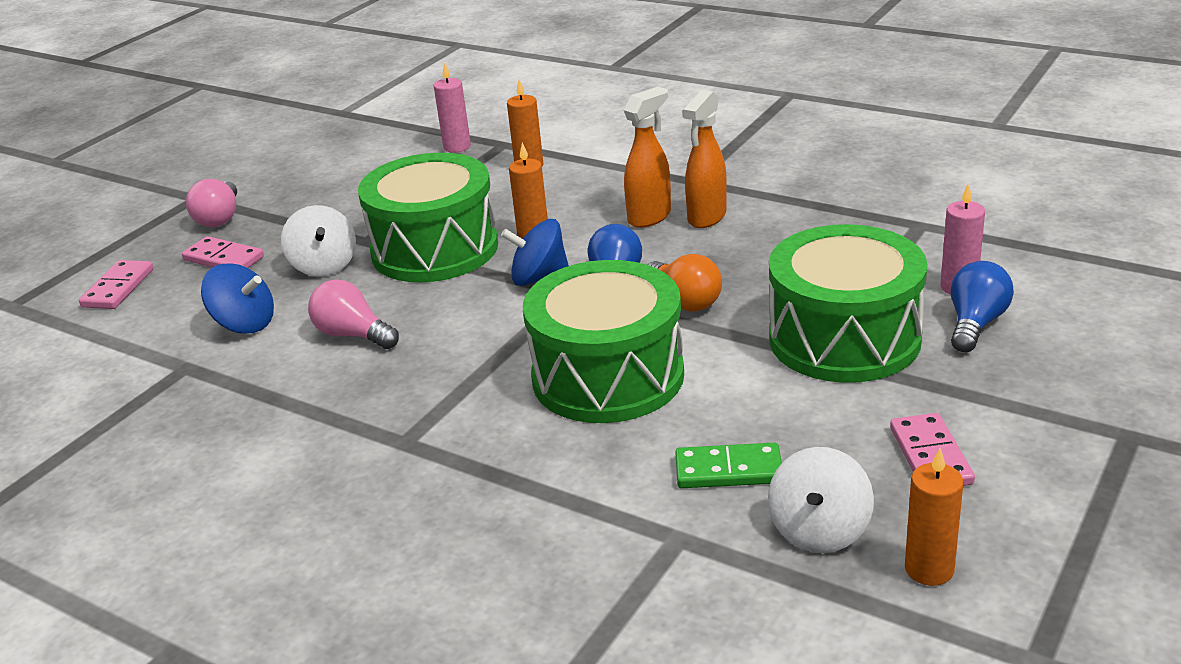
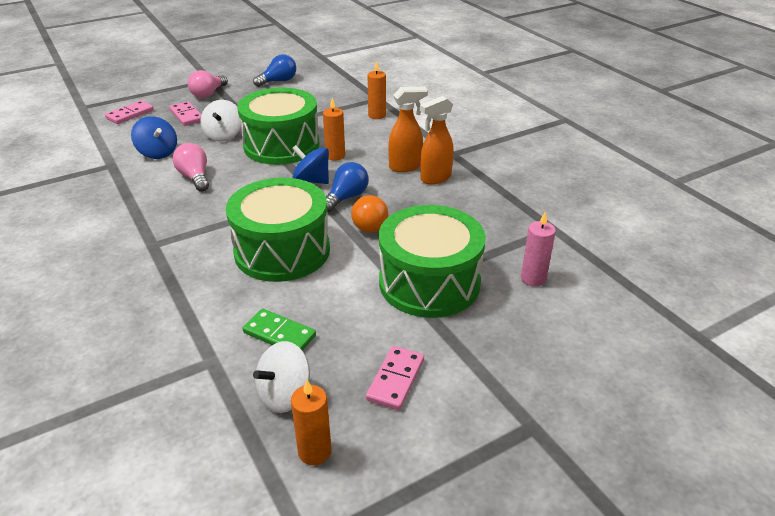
camera: 25 degrees right, 5 degrees up
(457, 147) = (354, 93): pink candle -> none
(975, 324) = (517, 307): blue light bulb -> blue light bulb (278, 81)

